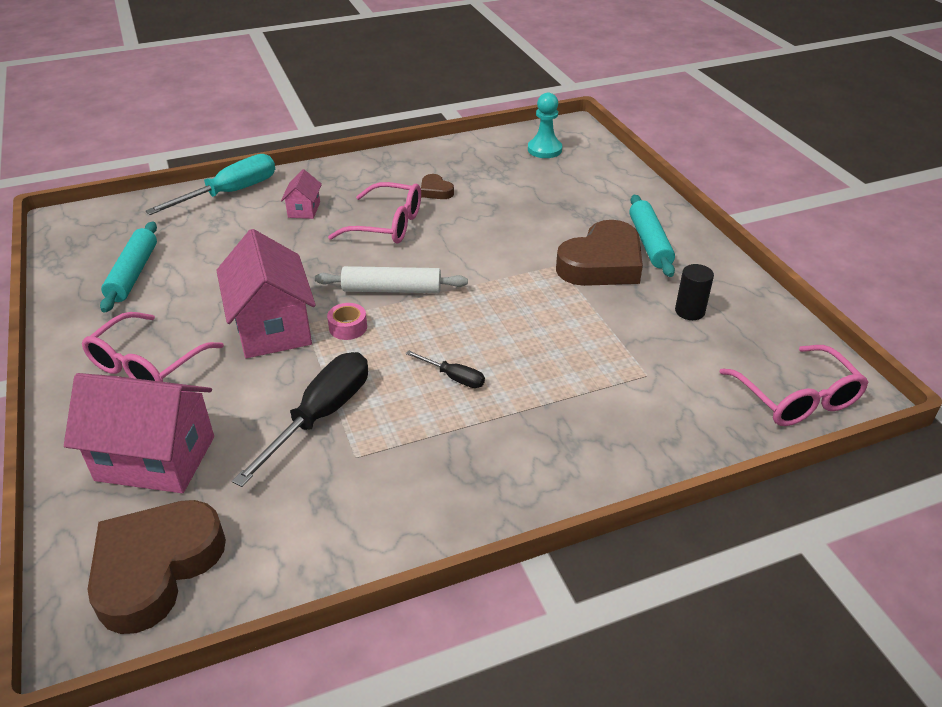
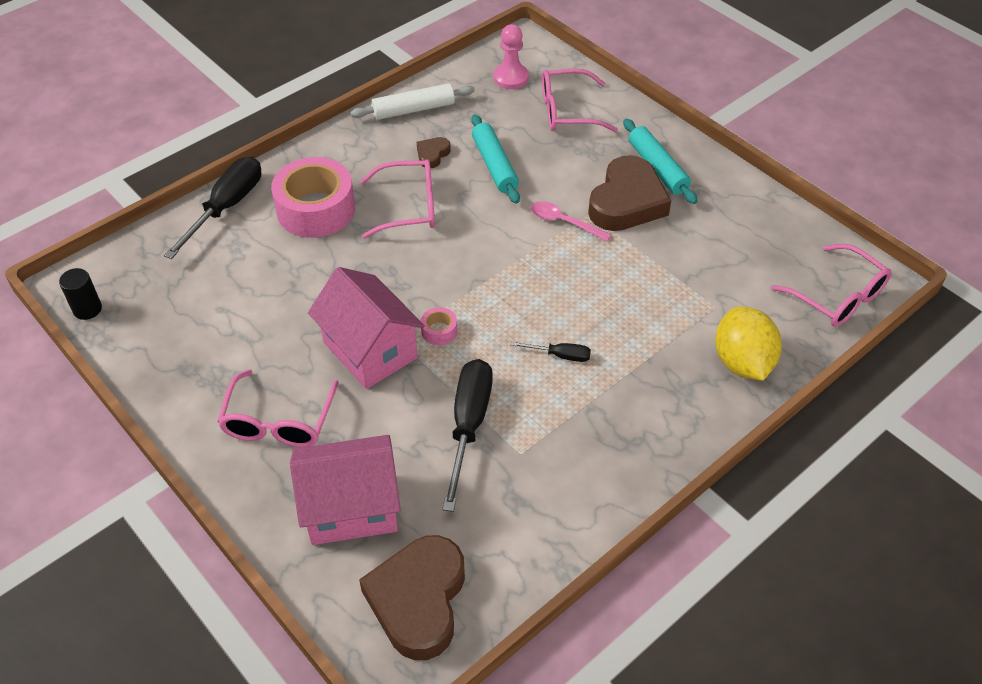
camera: 20 degrees left, 10 degrees up
(133, 274) = (194, 328): turquoise rolling pin -> turquoise rolling pin (494, 165)
(230, 193) = (226, 207): turquoise screwdriver -> black screwdriver
(304, 210) = (316, 209): pink house -> pink tape
(392, 290) = (455, 280): white rolling pin -> white rolling pin (413, 109)
(435, 191) = (432, 154): brown heart -> brown heart turned 90 degrees clockwise
(527, 266) = (563, 222): none -> pink spoon
(544, 150) = (511, 78): turquoise pawn -> pink pawn
(584, 183) = (568, 111): none -> pink glasses
(651, 434) = (742, 362): none -> yellow lemon
(689, 311) = (722, 234): black cylinder -> black cylinder (87, 309)

